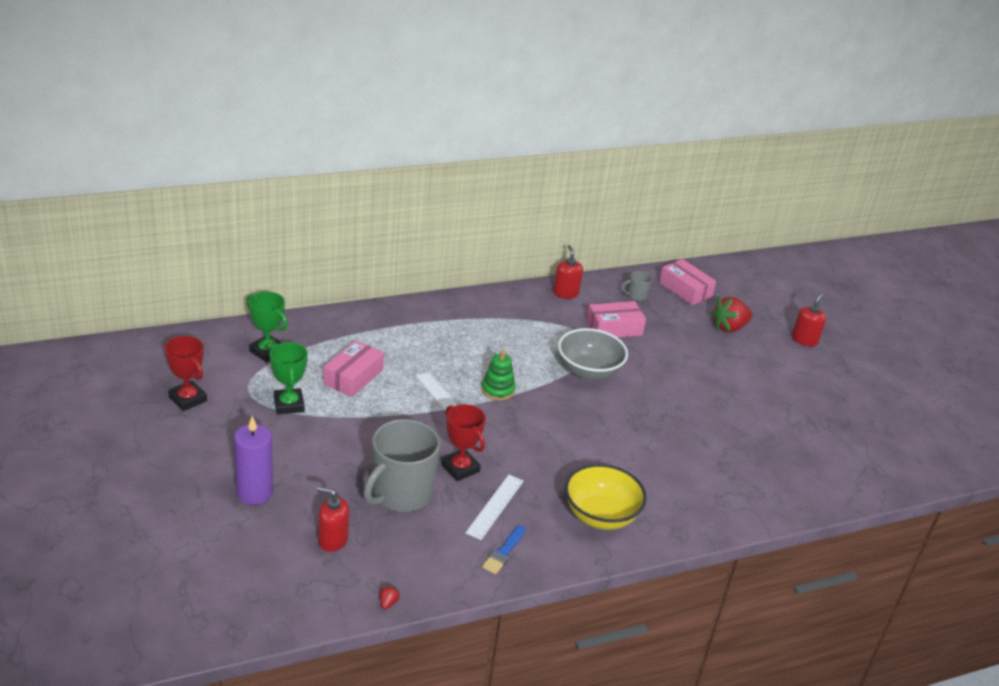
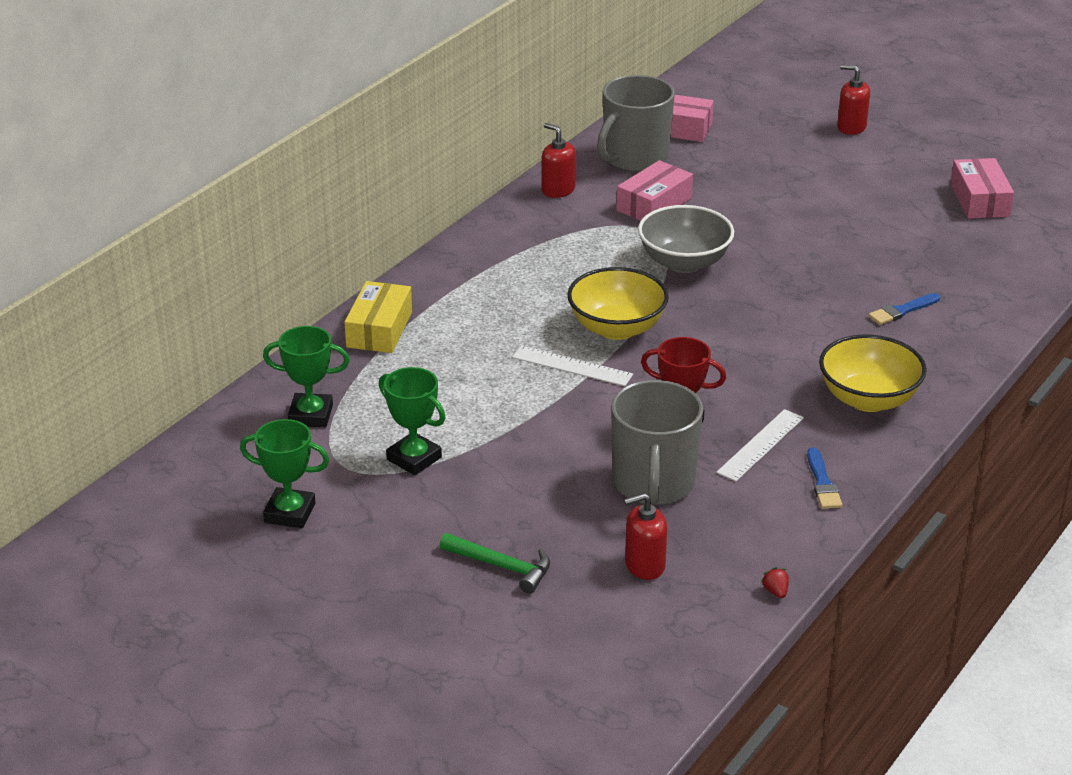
camera: 30 degrees left, 0 degrees up
(188, 399) = (290, 513): red trophy -> green trophy
(254, 493) = (501, 566): purple candle -> green hammer
(353, 377) = (446, 393): pink box -> pink box (980, 200)
(364, 323) = (379, 329): none -> yellow box
(495, 506) = (760, 445): white ruler -> white ruler turned 45 degrees clockwise
(498, 390) = (617, 328): green stacking toy -> yellow bowl
(636, 296) = (634, 158): grey mug -> grey mug, size x2.34
(694, 471) = (902, 311): none -> blue brush
(729, 328) = (766, 149): red strawberry -> none
(804, 340) = (851, 127): red soap dispenser -> red soap dispenser turned 60 degrees counterclockwise

